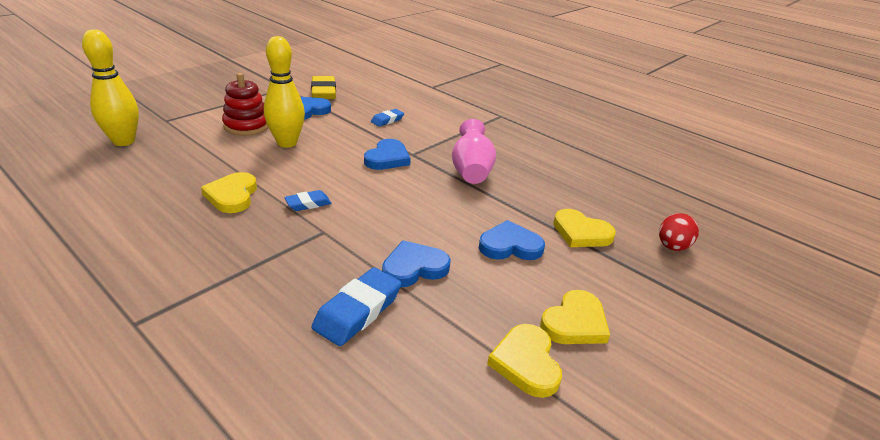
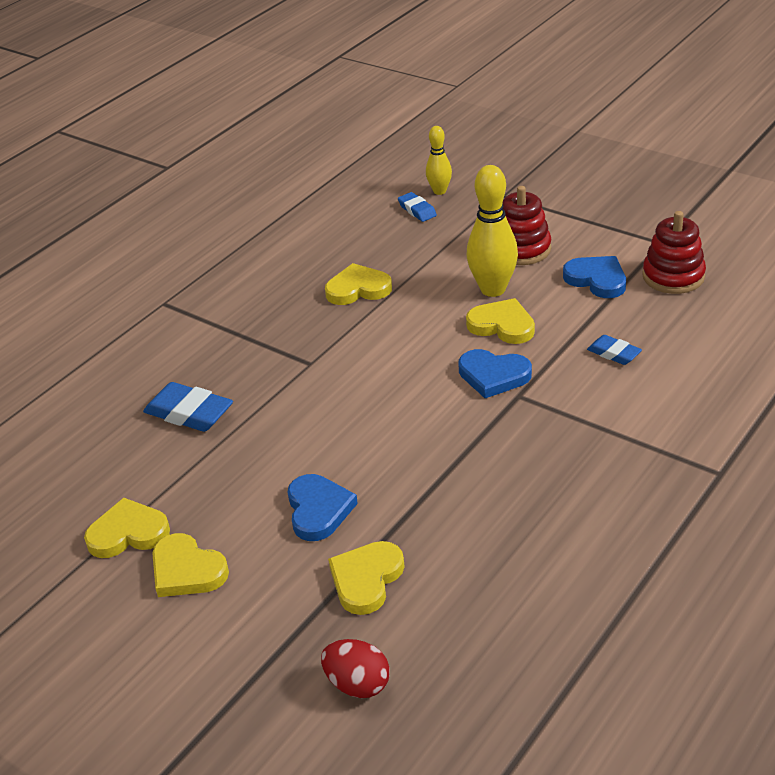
camera: 90 degrees right, 5 degrees up
(124, 141) = (439, 191): yellow bowling pin -> yellow bowling pin, size x0.58
(308, 204) = (359, 340): blue eraser -> blue eraser (417, 210)
(323, 92) = (673, 276): yellow eraser -> red stacking toy
(333, 147) = (502, 325): none -> yellow heart
(414, 268) = (260, 438): blue heart -> none
(471, 171) = (492, 458): pink vase -> none

